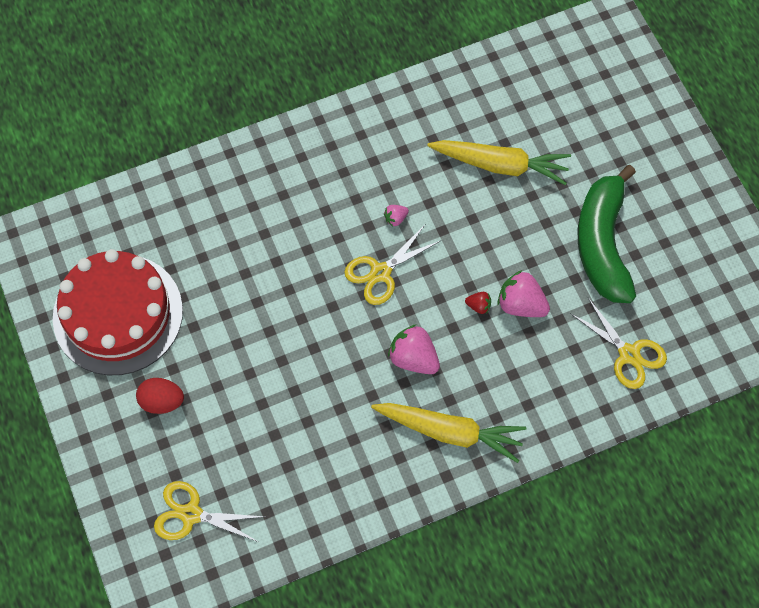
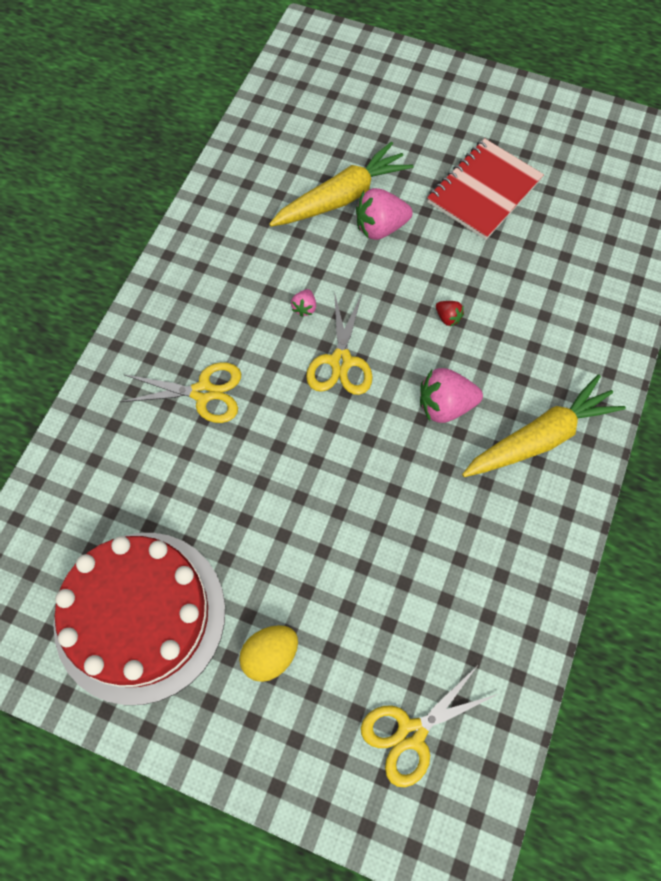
camera: 45 degrees left, 0 degrees up
(162, 401) = (270, 655): red egg -> yellow egg
(478, 306) = (448, 318): red strawberry -> red strawberry turned 75 degrees clockwise
(521, 304) = (477, 288): pink strawberry -> pink strawberry (380, 228)
(602, 244) = (484, 191): green banana -> red notebook
(629, 354) = (596, 254): yellow scissors -> yellow scissors (203, 392)

